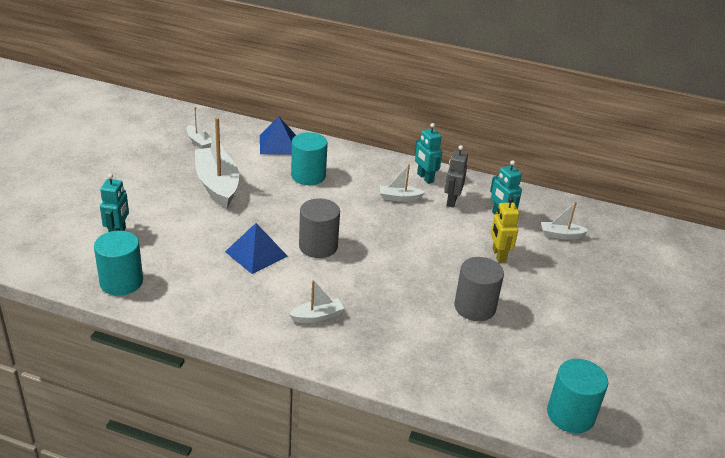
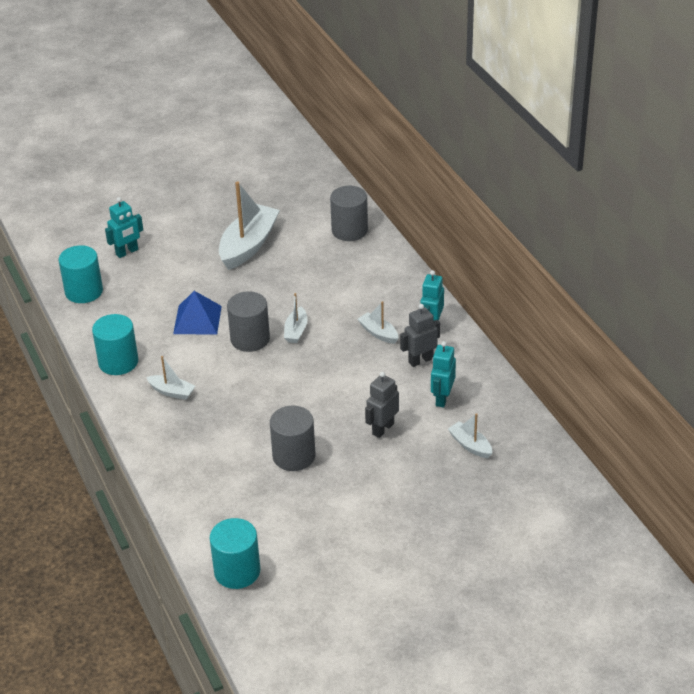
camera: 50 degrees right, 5 degrees up
(199, 142) = (287, 197): white boat -> white boat (296, 331)
(278, 144) = (349, 230): blue pyramid -> grey cylinder
(308, 176) = (331, 273): turquoise cylinder -> turquoise cylinder (118, 362)
(498, 255) = (382, 429): yellow robot -> grey robot

